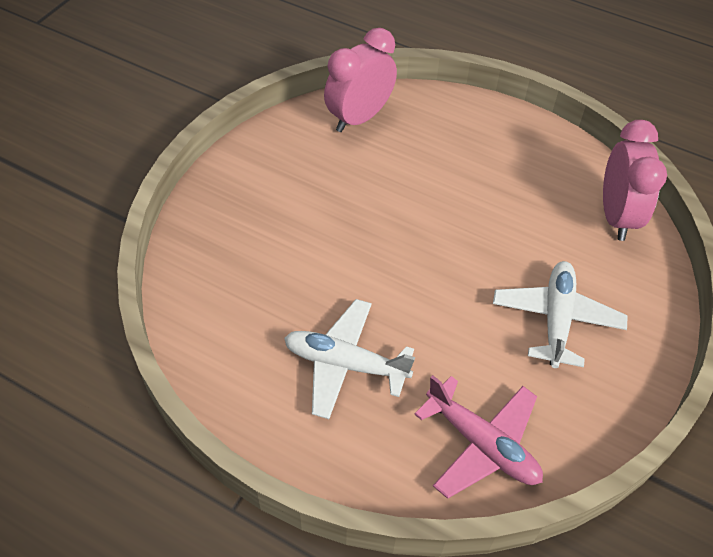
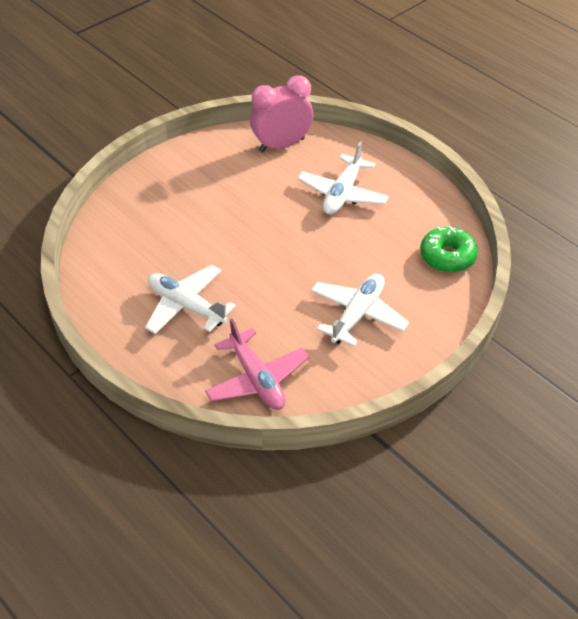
camera: 20 degrees right, 5 degrees down
(460, 164) = (342, 193): none -> white plane
(616, 216) = (447, 256): pink clock -> green donut

